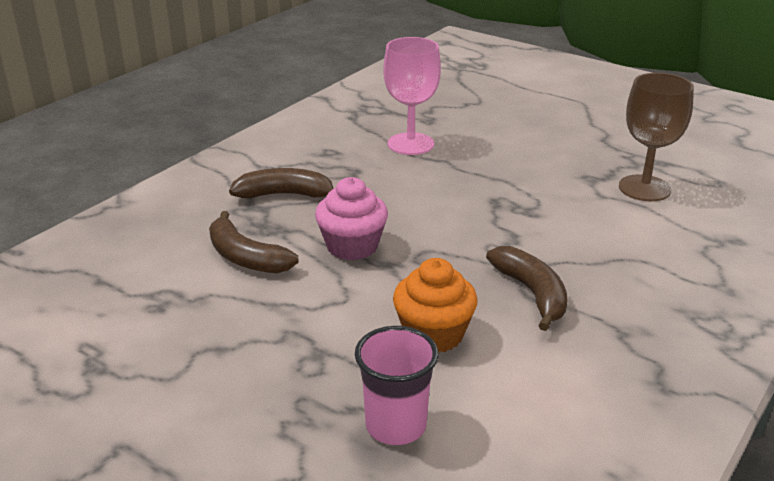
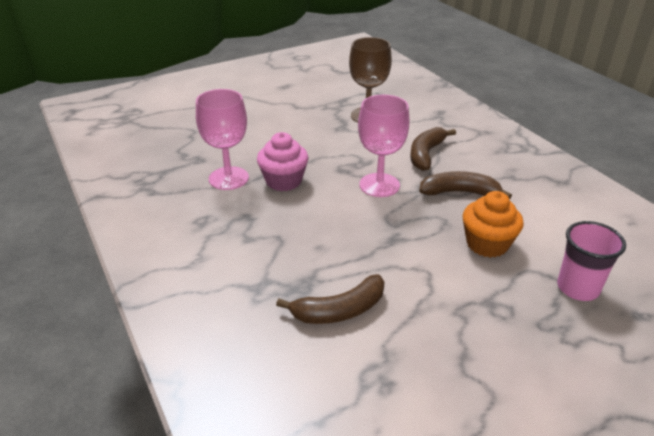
camera: 65 degrees left, 5 degrees up
(285, 195) = (253, 263): brown banana -> brown banana (426, 154)
(352, 246) = (359, 249): pink cupcake -> pink cupcake (283, 181)
(488, 232) = (379, 185): none -> pink goblet

